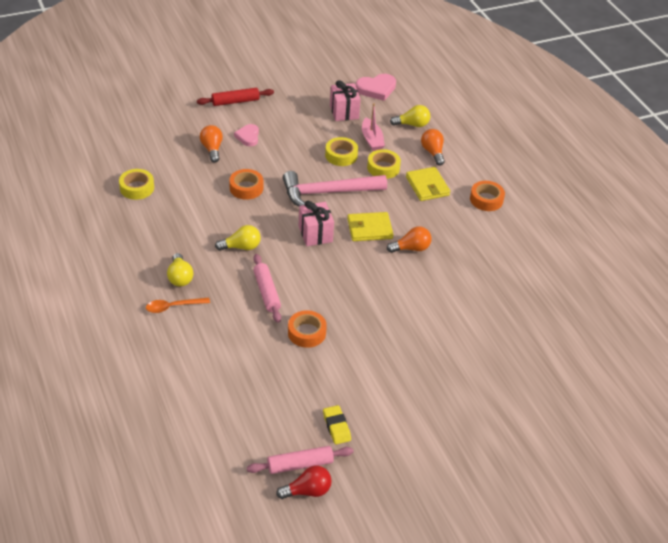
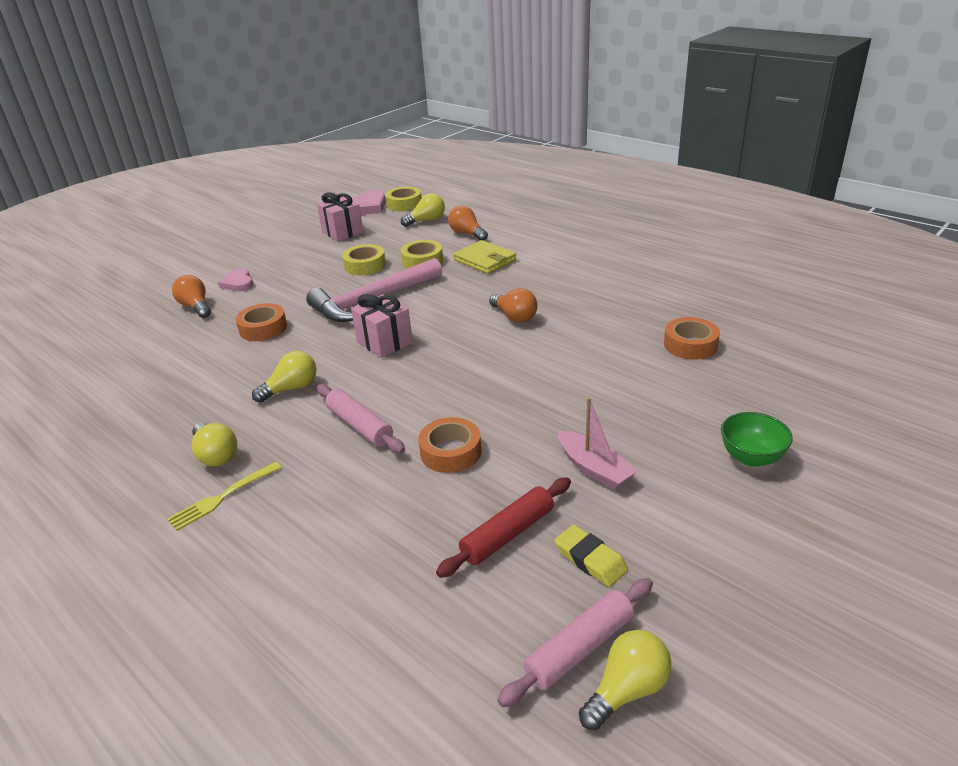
camera: 20 degrees left, 10 degrees down
(137, 188) = (102, 376): yellow tape -> yellow tape (404, 204)
(173, 307) = (223, 497): orange spoon -> yellow fork
(235, 101) = (205, 259): red rolling pin -> red rolling pin (507, 534)
(307, 491) = (627, 690): red light bulb -> yellow light bulb
(369, 229) = (449, 316): yellow wallet -> none
(372, 140) = (391, 244): pink boat -> pink boat (594, 468)
(411, 248) = (514, 317): orange light bulb -> orange light bulb turned 90 degrees clockwise
(470, 412) = (751, 457): none -> green bowl
(486, 200) = (559, 251): orange tape -> orange tape (690, 345)

